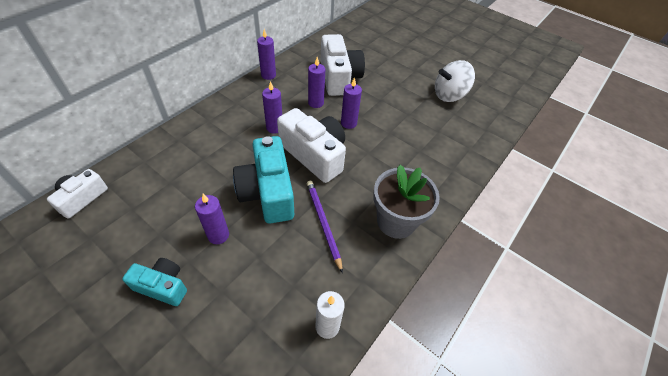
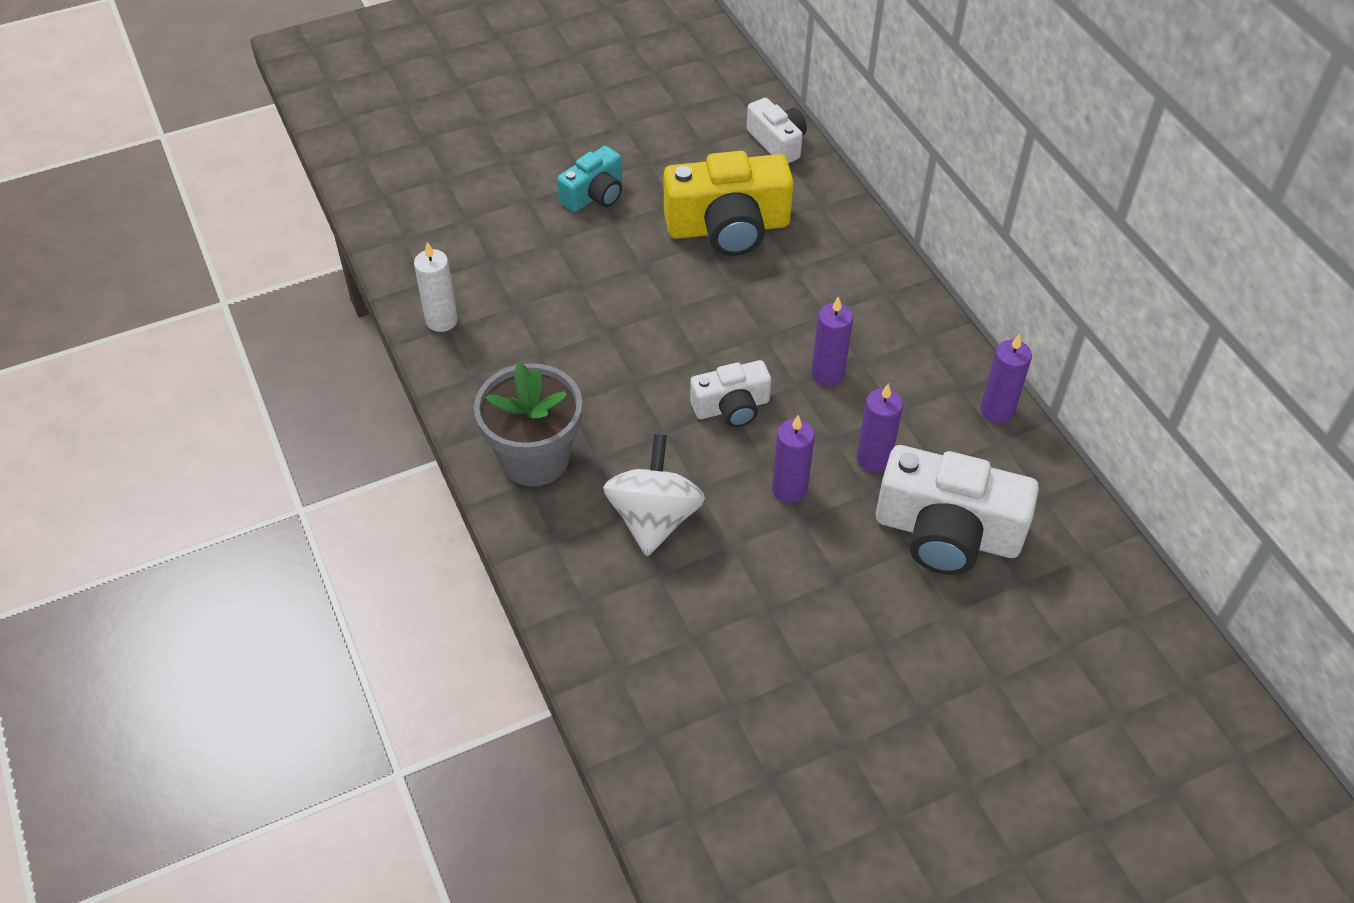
camera: 120 degrees right, 0 degrees up
(177, 197) = (728, 227): none -> yellow camera
(218, 235) = (637, 255): purple candle -> none
(268, 192) = (683, 324): turquoise camera -> none
(314, 155) = (731, 407): white camera -> white camera, size x0.57
(323, 223) = (587, 369): purple pencil -> none
(449, 95) = (797, 733): white spinning top -> white spinning top (654, 518)

